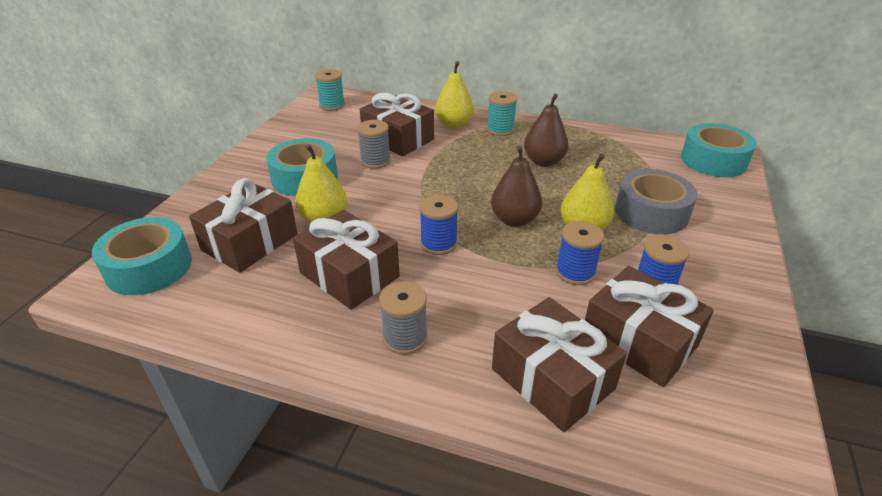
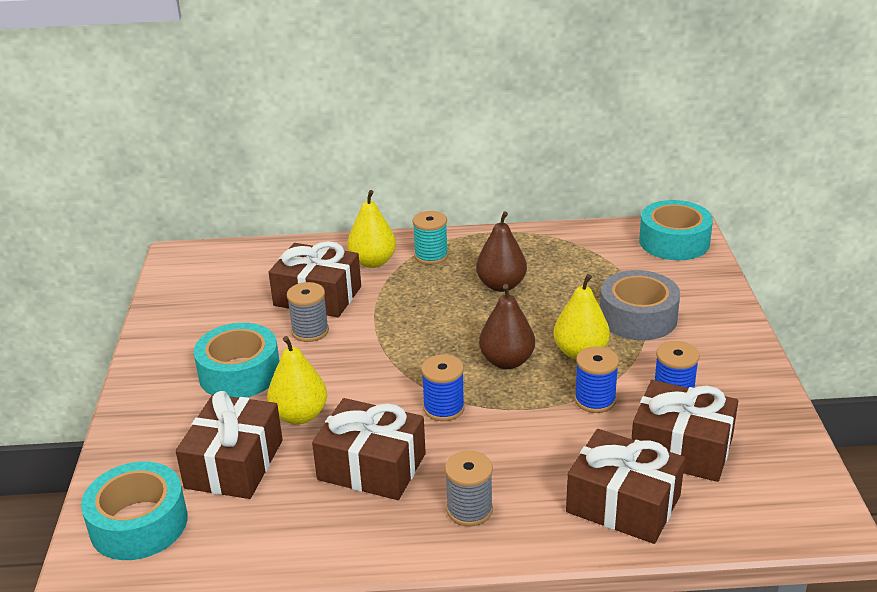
camera: 20 degrees left, 5 degrees down
(332, 105) = (201, 269): turquoise spool -> none

